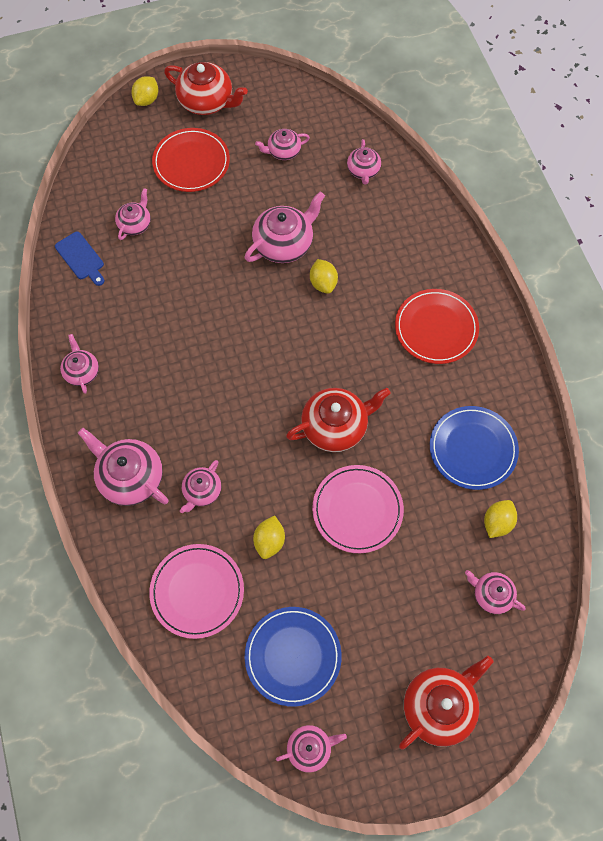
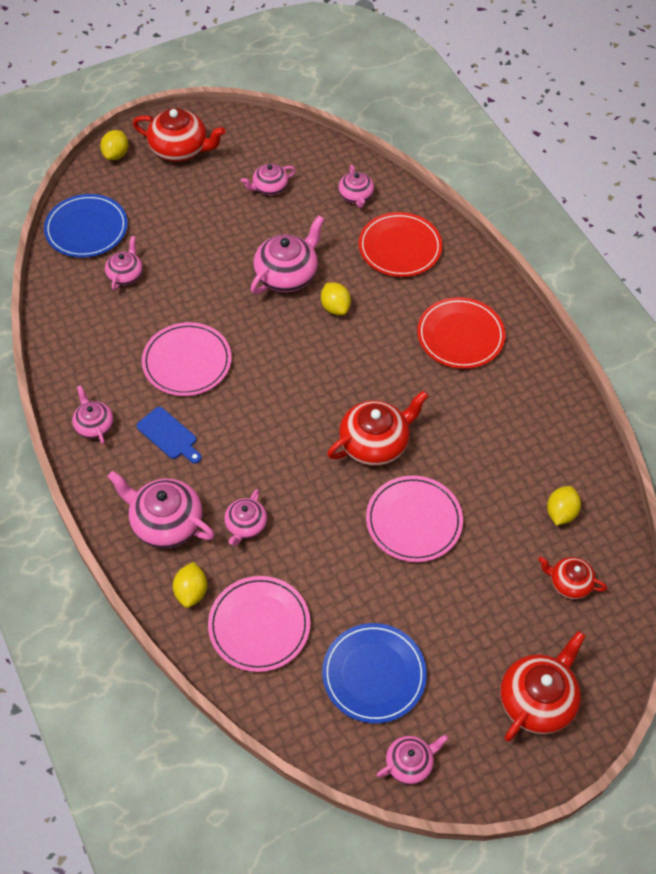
camera: 10 degrees left, 10 degrees down
(81, 258) = (73, 314): blue cutting board -> blue cutting board (169, 435)
(176, 319) = (187, 362): none -> pink plate
(191, 162) = (174, 209): red plate -> red plate (400, 247)
(269, 541) = (327, 564): yellow lemon -> yellow lemon (191, 592)
(473, 449) = (521, 445): blue plate -> blue plate (86, 229)
(491, 594) = (569, 583): pink teapot -> red teapot

